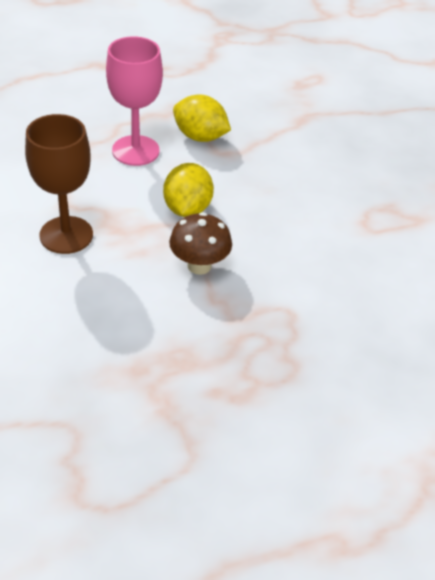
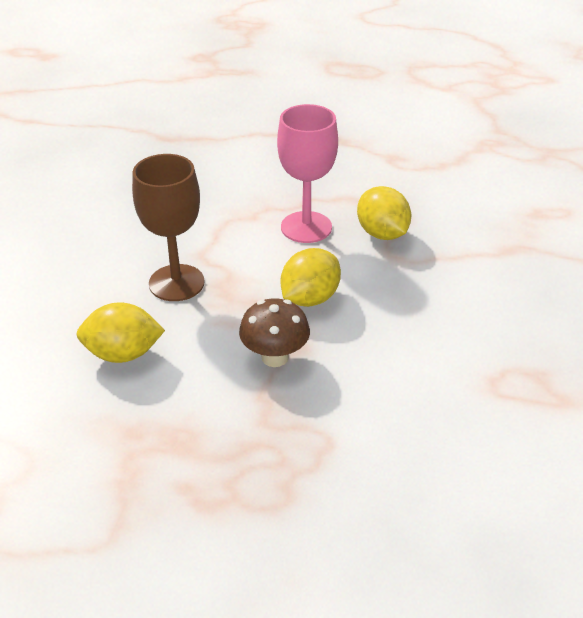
camera: 35 degrees right, 5 degrees down
(73, 311) = (123, 354): none -> yellow lemon

